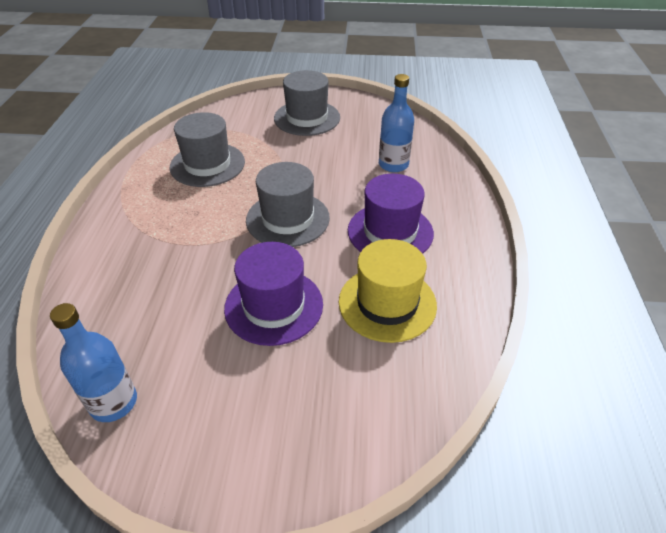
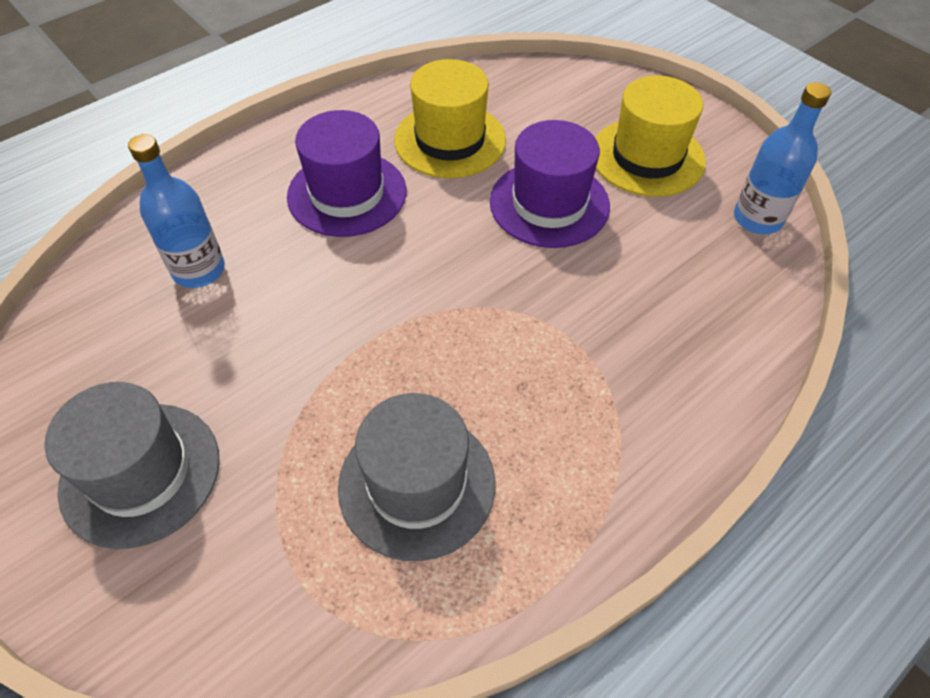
camera: 135 degrees left, 10 degrees up
(240, 397) = (647, 157): none -> yellow hat
(287, 219) = (424, 288): grey hat -> none

